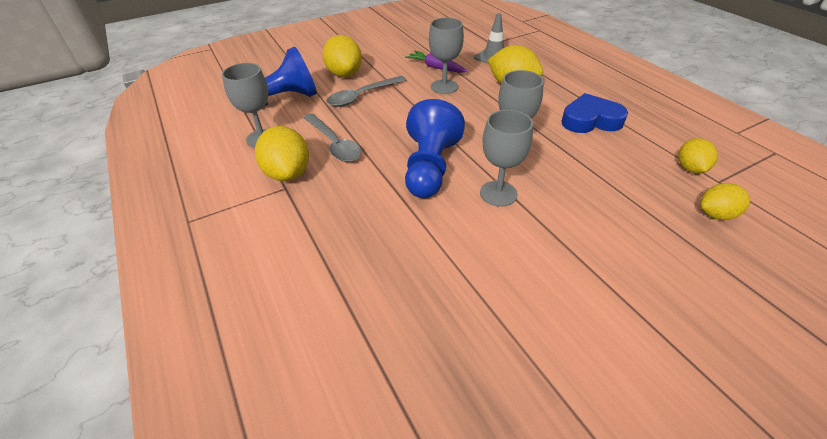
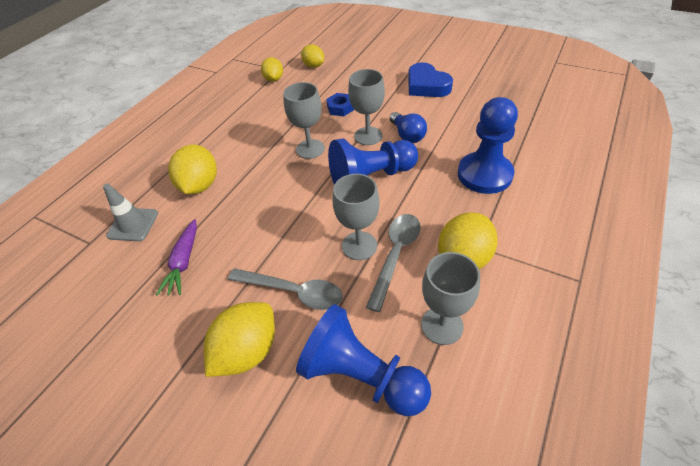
camera: 120 degrees left, 5 degrees up
(348, 245) = (484, 174): none -> blue pawn
(444, 87) = (229, 232): grey goblet -> grey goblet (359, 245)
(471, 223) = (407, 135): none -> blue light bulb
(575, 196) = (340, 108): none -> blue nut
(590, 120) = (238, 126): blue heart -> blue heart (426, 86)
(690, 168) = (274, 79): yellow lemon -> yellow lemon turned 75 degrees counterclockwise

